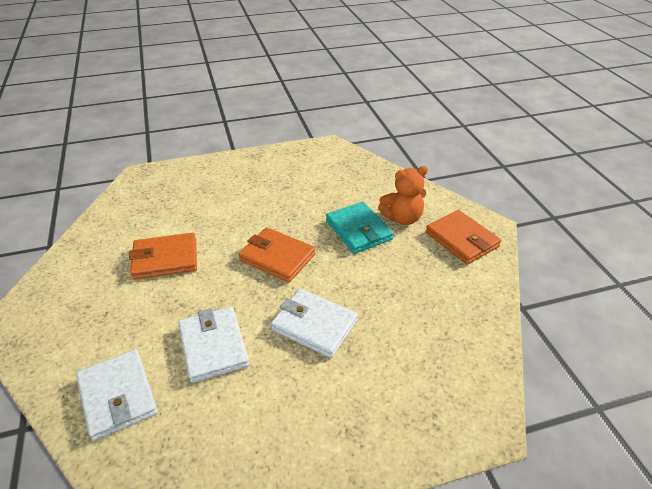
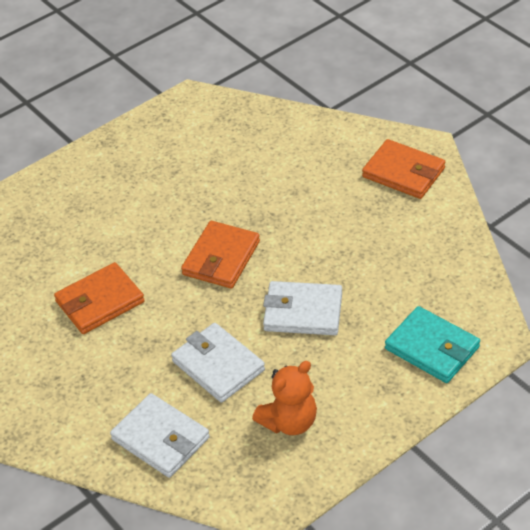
camera: 20 degrees left, 5 degrees up
(277, 257) = (221, 258): orange wallet -> orange wallet turned 75 degrees counterclockwise
(358, 230) = (290, 198): turquoise wallet -> turquoise wallet (432, 348)
(402, 218) = (329, 168): orange teddy bear -> orange teddy bear (289, 422)

